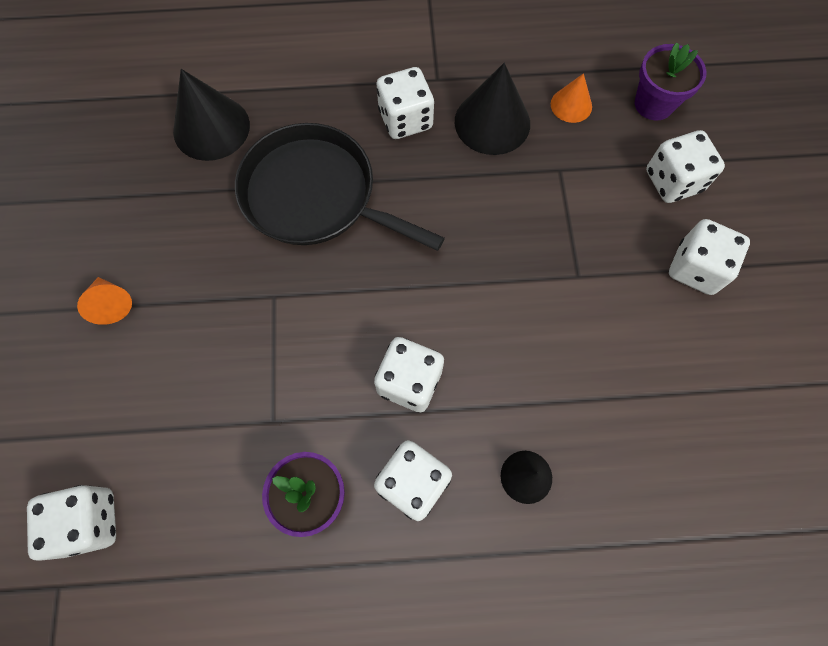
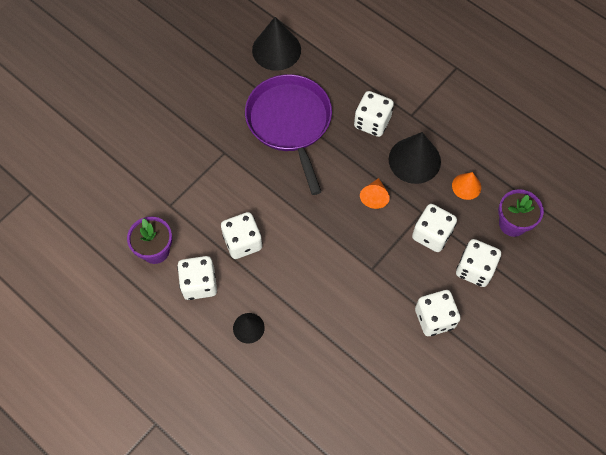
camera: 45 degrees right, 5 degrees down
(89, 521) = (64, 179): white dice -> white dice (431, 235)
(111, 304) = (155, 96): orange cone -> orange cone (374, 197)
(315, 195) = (290, 122): black pan -> purple pan

